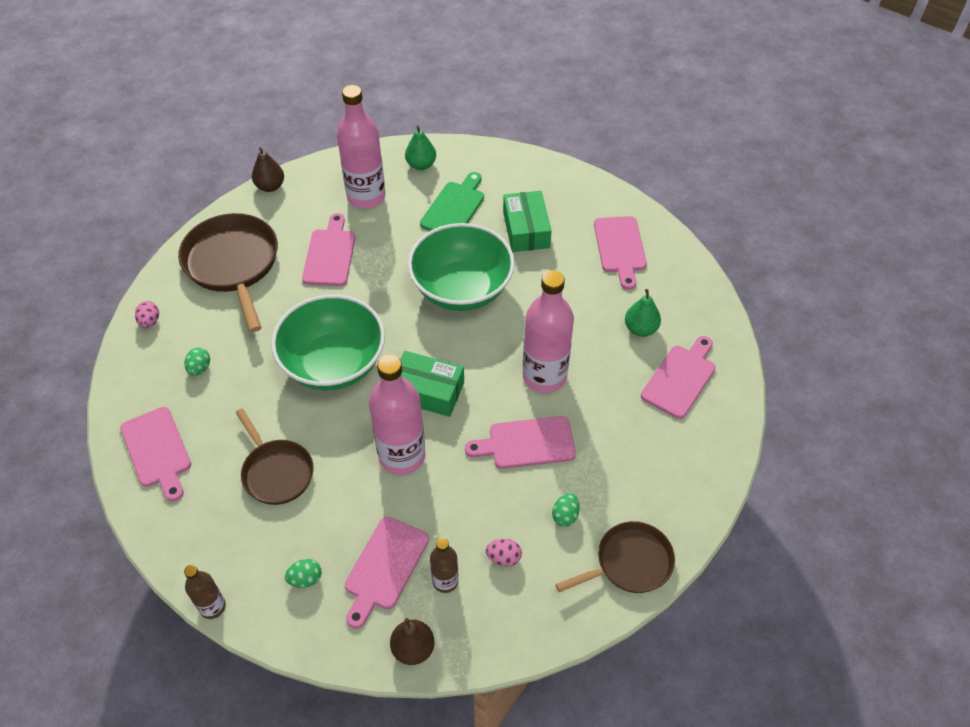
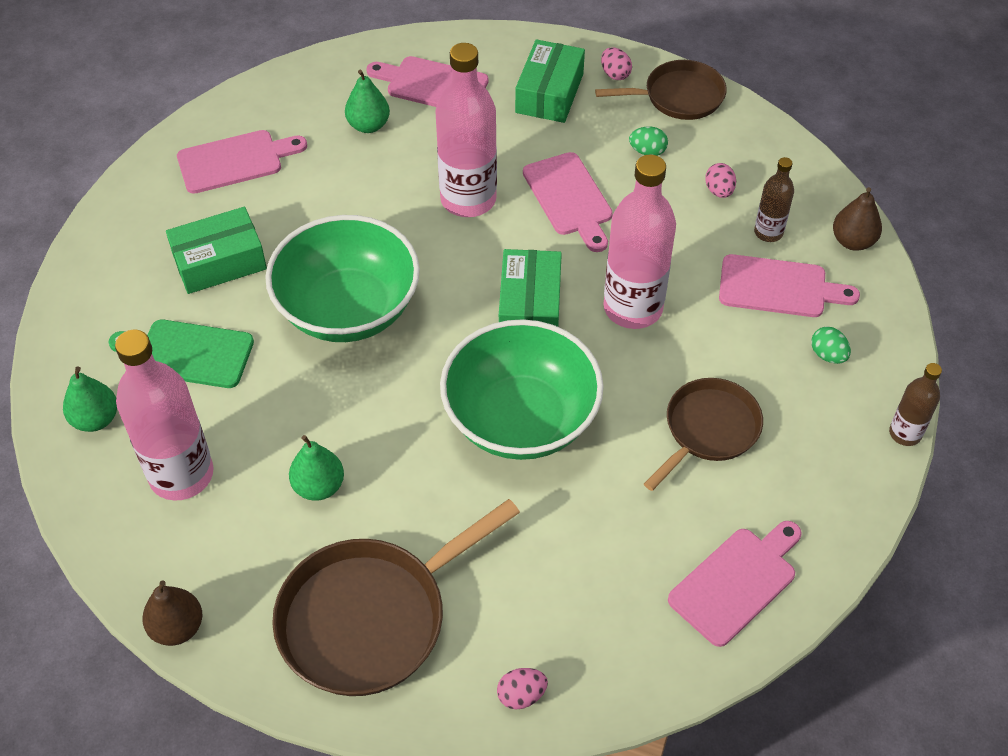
camera: 105 degrees left, 0 degrees up
(199, 368) = (584, 584): green egg -> none
(330, 254) = (319, 486): pink cutting board -> green pear
(629, 563) = (679, 96): brown pan -> brown pan turned 120 degrees clockwise
(654, 460) = (549, 93): none -> green box
(670, 518) = (615, 74): none -> pink egg

